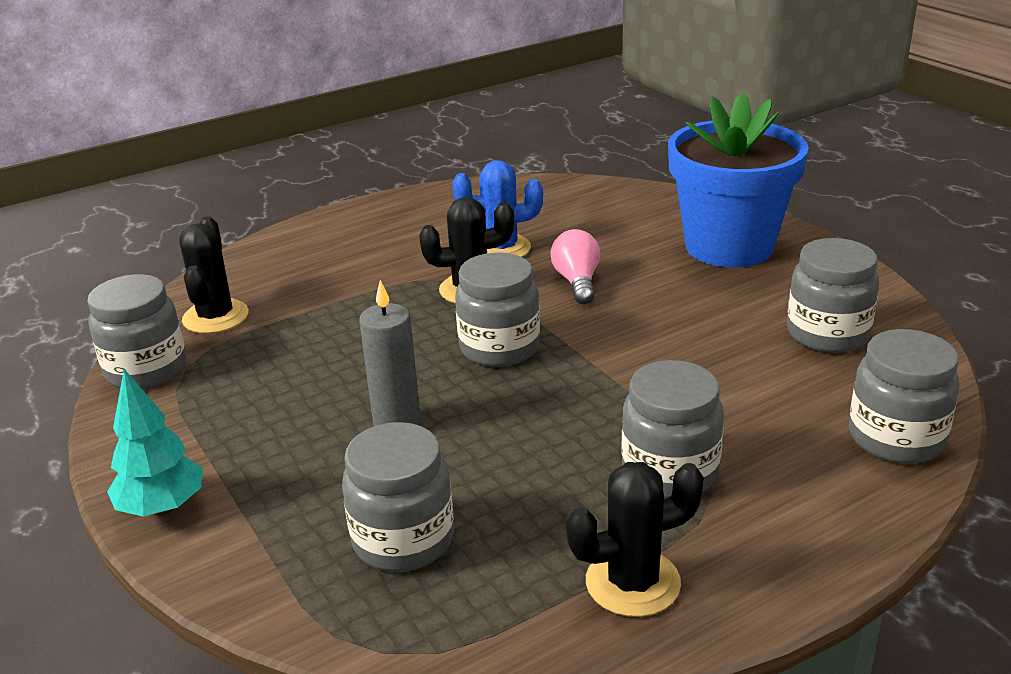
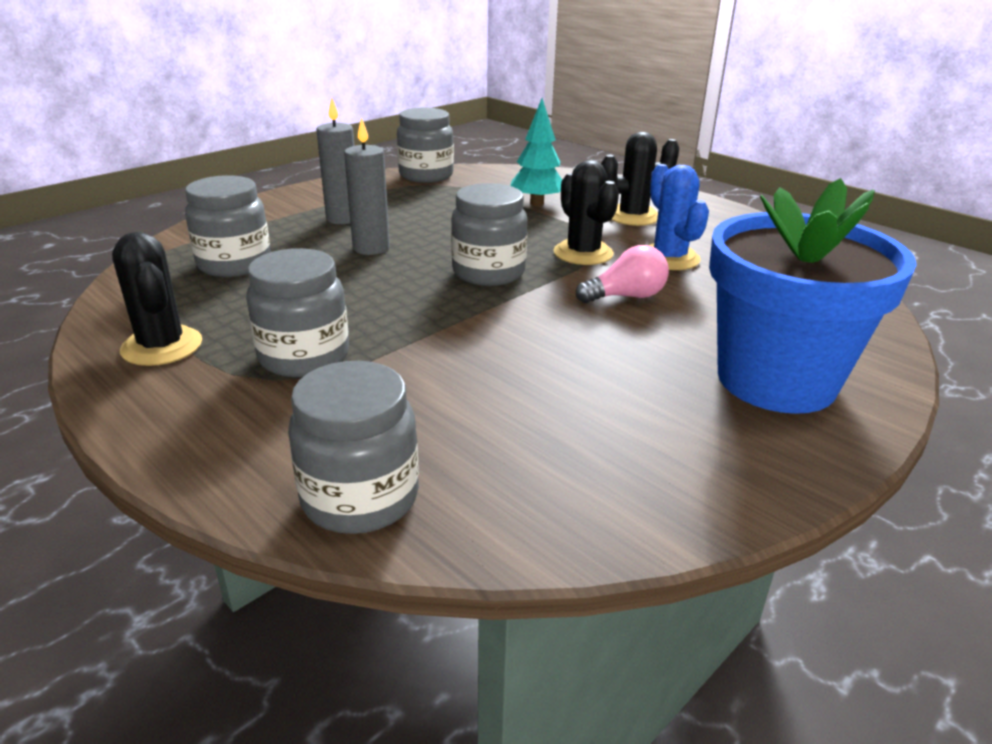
camera: 75 degrees right, 0 degrees up
(162, 508) = (281, 200): turquoise tree -> turquoise tree (536, 203)
(215, 317) = (498, 182): black cactus -> black cactus (633, 216)
(280, 446) = (343, 219): none -> grey candle
(827, 334) = (587, 453): grey jar -> none

